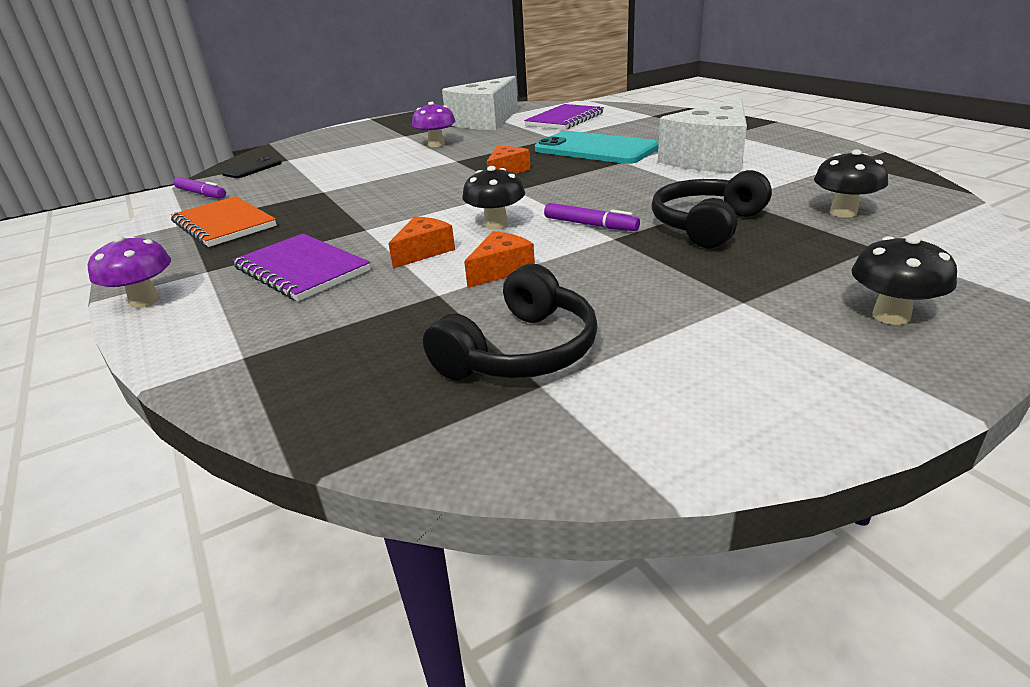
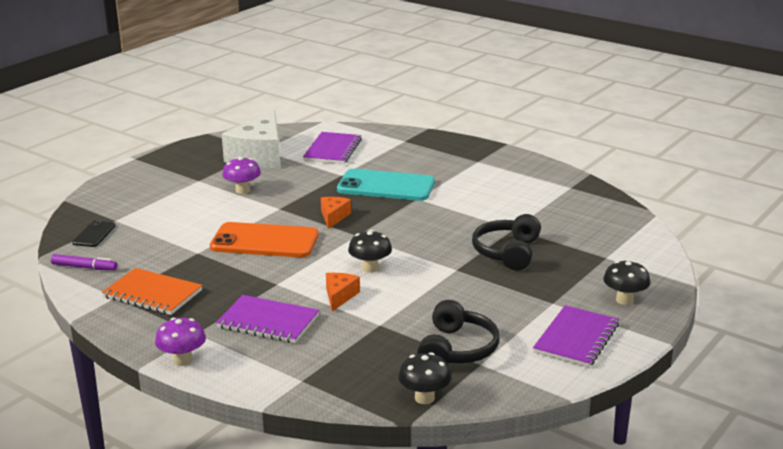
camera: 25 degrees left, 5 degrees down
(404, 187) = (264, 241): none -> orange phone
(501, 270) = (404, 302): orange cheese -> none
(590, 225) = (434, 261): purple marker -> none
(710, 158) = (478, 190): white cheese -> none
(758, 371) = (576, 339): none -> purple notebook
(843, 212) = (581, 233): black mushroom -> black mushroom (424, 398)

